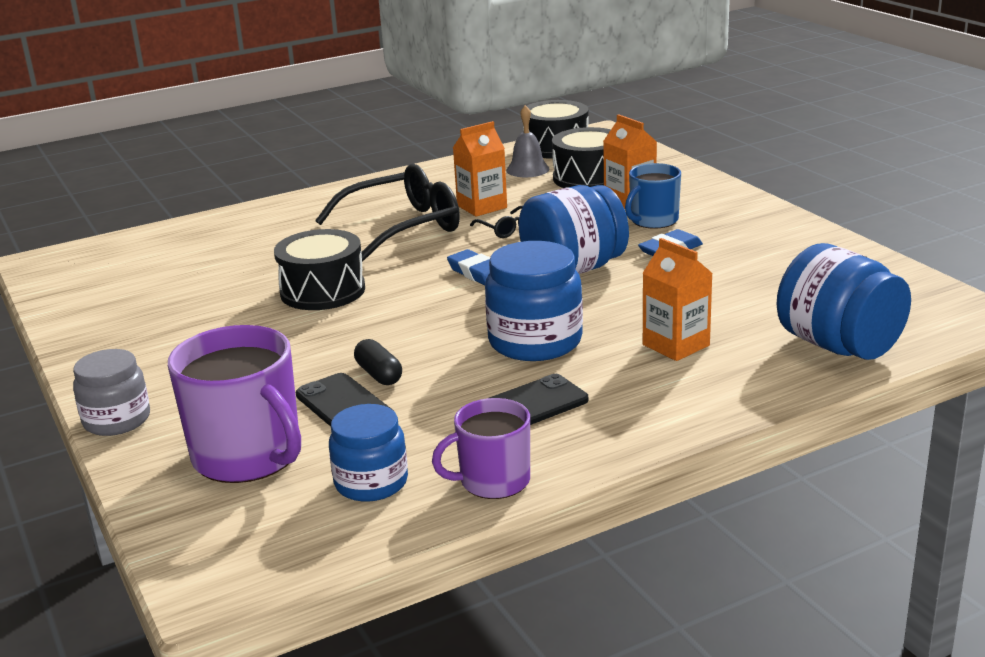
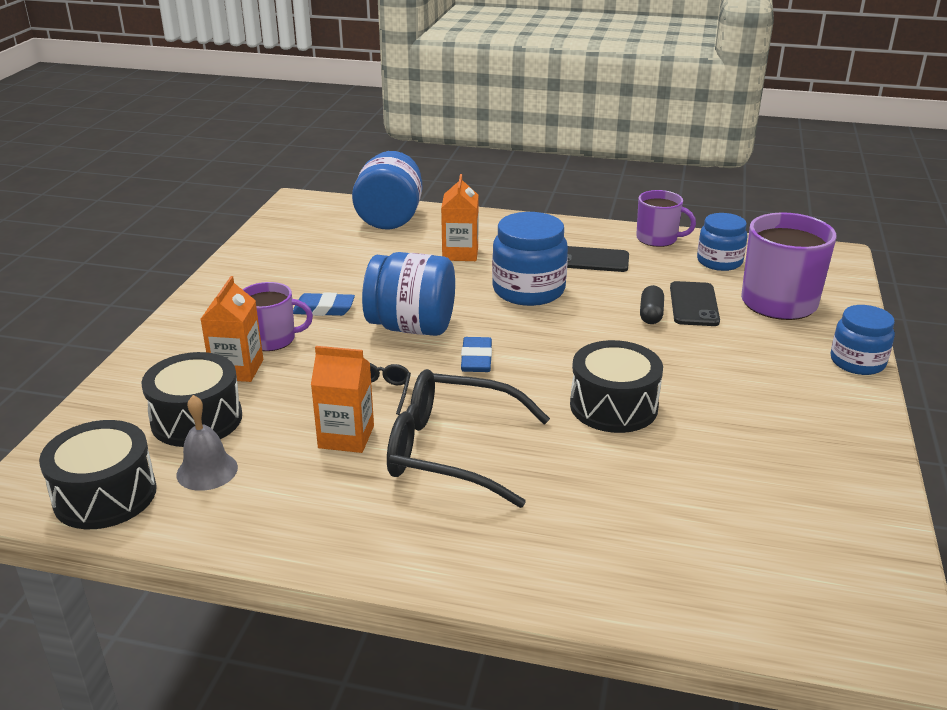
camera: 140 degrees left, 5 degrees up
(117, 420) = (857, 362): grey jar -> blue jar
(653, 220) = (272, 339): blue mug -> purple mug

